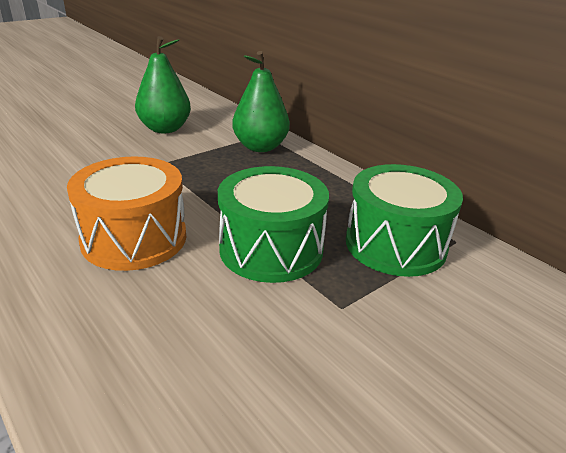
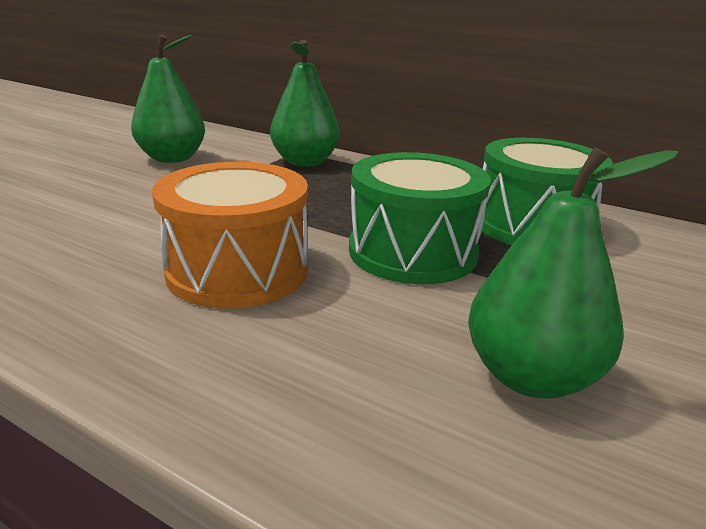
camera: 20 degrees left, 5 degrees down
(261, 378) = (530, 376): none -> green pear

